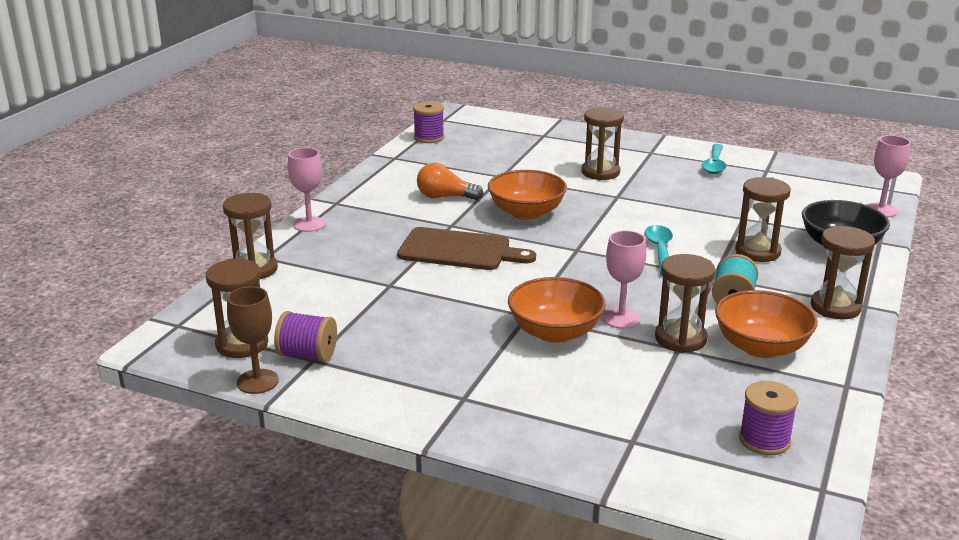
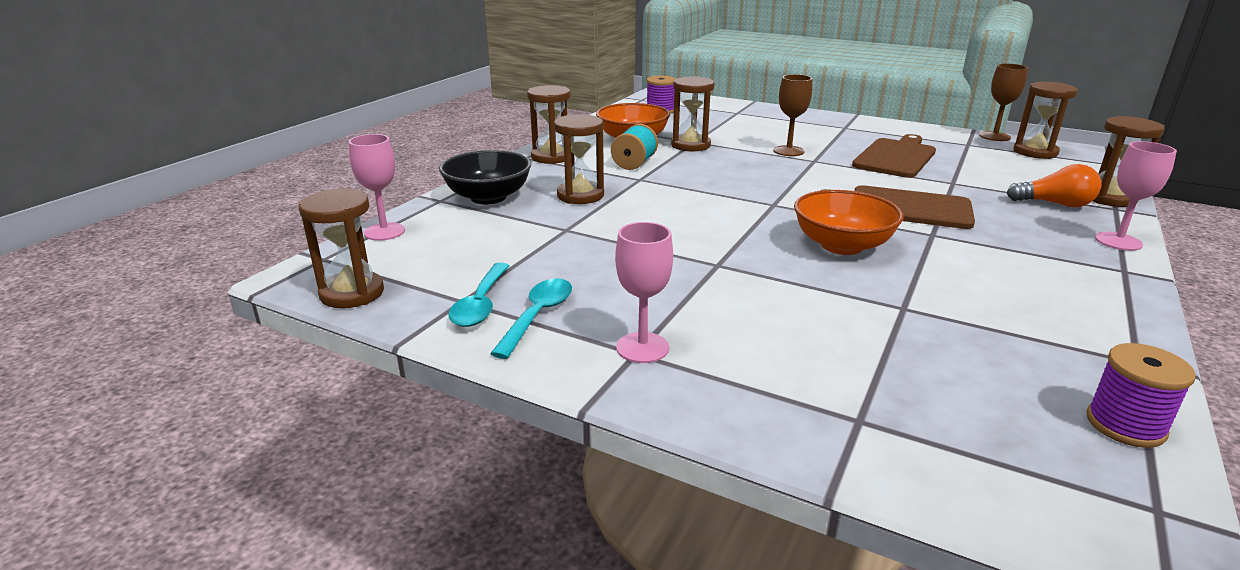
camera: 175 degrees left, 0 degrees up
(307, 355) = (975, 146): purple spool -> none
(426, 326) = (896, 157): none -> brown cutting board
(445, 197) = (969, 273): orange light bulb -> orange light bulb (1054, 204)
(555, 332) = (788, 151): orange bowl -> brown goblet
(600, 172) = (738, 307): brown hourglass -> brown hourglass (352, 293)
(621, 318) = (734, 156): pink goblet -> pink goblet (642, 348)
(660, 250) = (683, 200): turquoise spoon -> turquoise spoon (481, 304)

